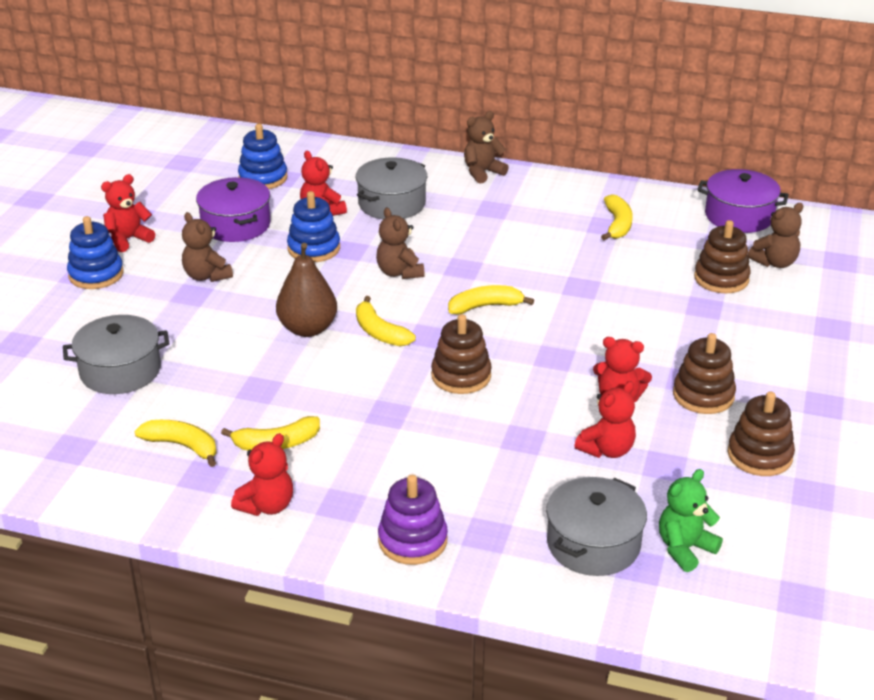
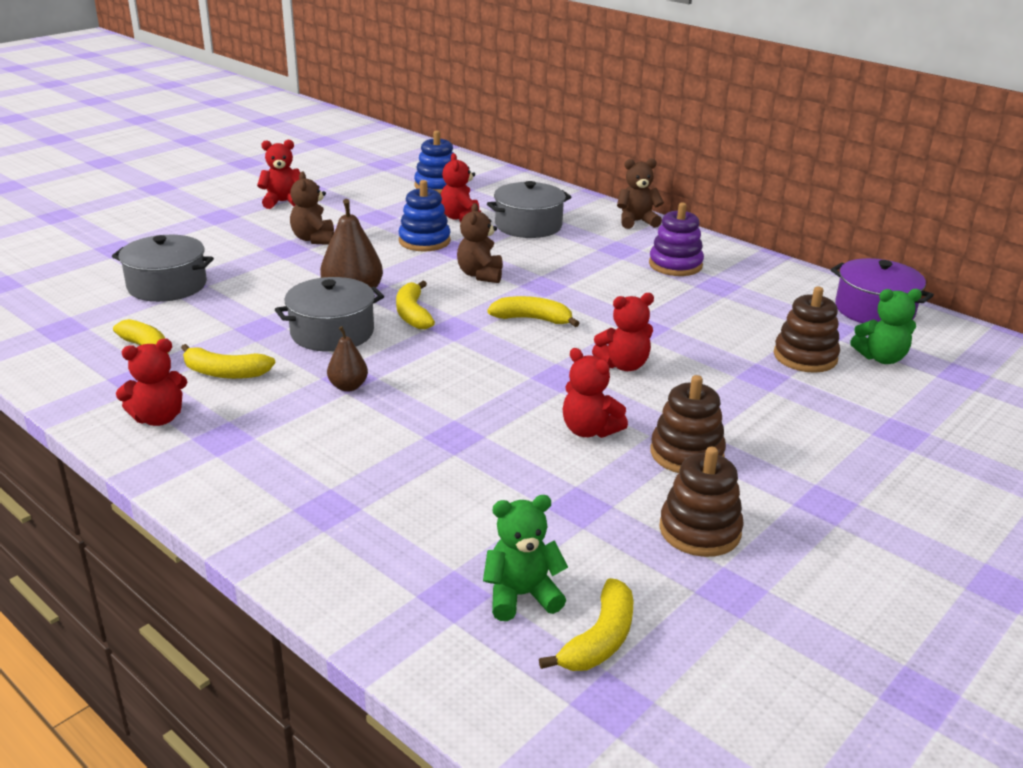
camera: 25 degrees right, 5 degrees down
(96, 274) = (230, 218): blue stacking toy -> none
(235, 225) = (378, 211): purple pot -> none
(396, 422) = (348, 386): none -> brown pear
(412, 540) = (251, 490): purple stacking toy -> purple stacking toy (675, 265)
(461, 376) = (450, 367): brown stacking toy -> none
(593, 543) = (425, 555): grey pot -> grey pot (332, 332)
(607, 450) = (530, 472): red teddy bear -> red teddy bear (623, 365)
(617, 224) = (732, 288): yellow banana -> yellow banana (600, 639)
(775, 262) = (881, 358): brown teddy bear -> green teddy bear

